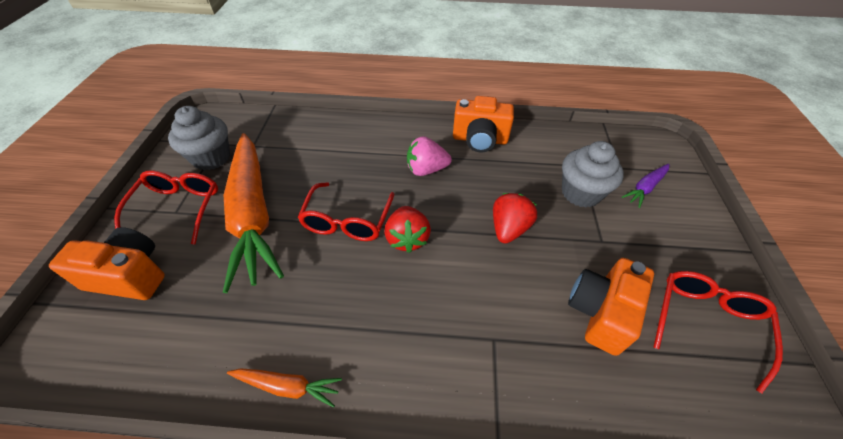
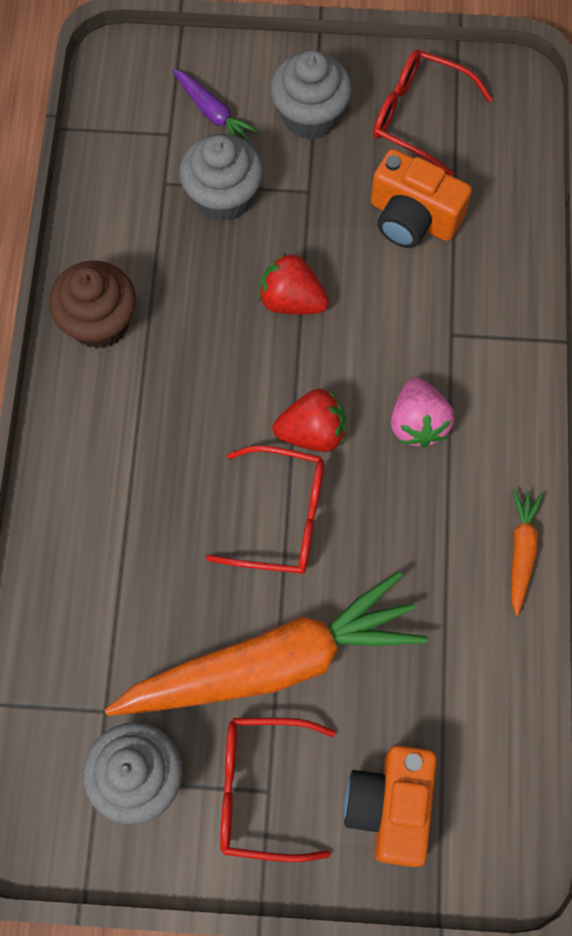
camera: 90 degrees left, 20 degrees up
(426, 170) = (173, 407): pink strawberry -> pink strawberry (418, 423)
(480, 140) = (100, 322): orange camera -> brown cupcake
(669, 243) = (310, 116): none -> grey cupcake

